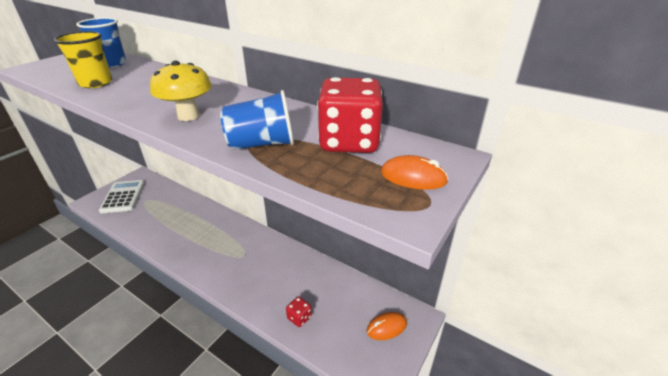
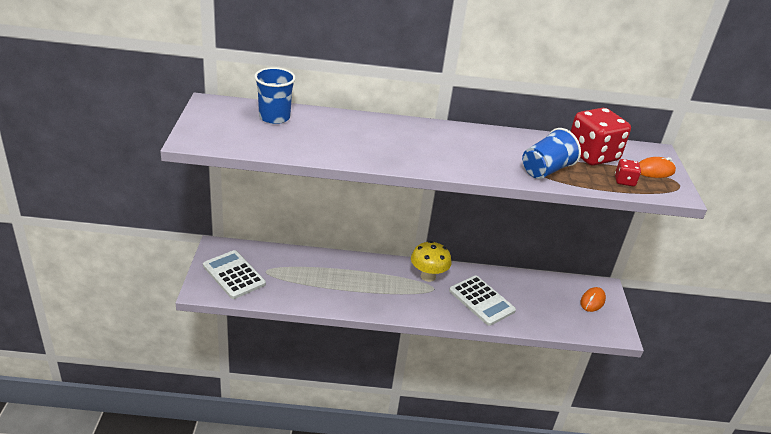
camera: 35 degrees left, 0 degrees up
(96, 83) = (313, 144): yellow cup -> none
(188, 116) = (458, 160): yellow mushroom -> yellow mushroom (428, 276)
(272, 282) = (481, 301): none -> white calculator
(299, 317) = (529, 317): red dice -> red dice (624, 181)

